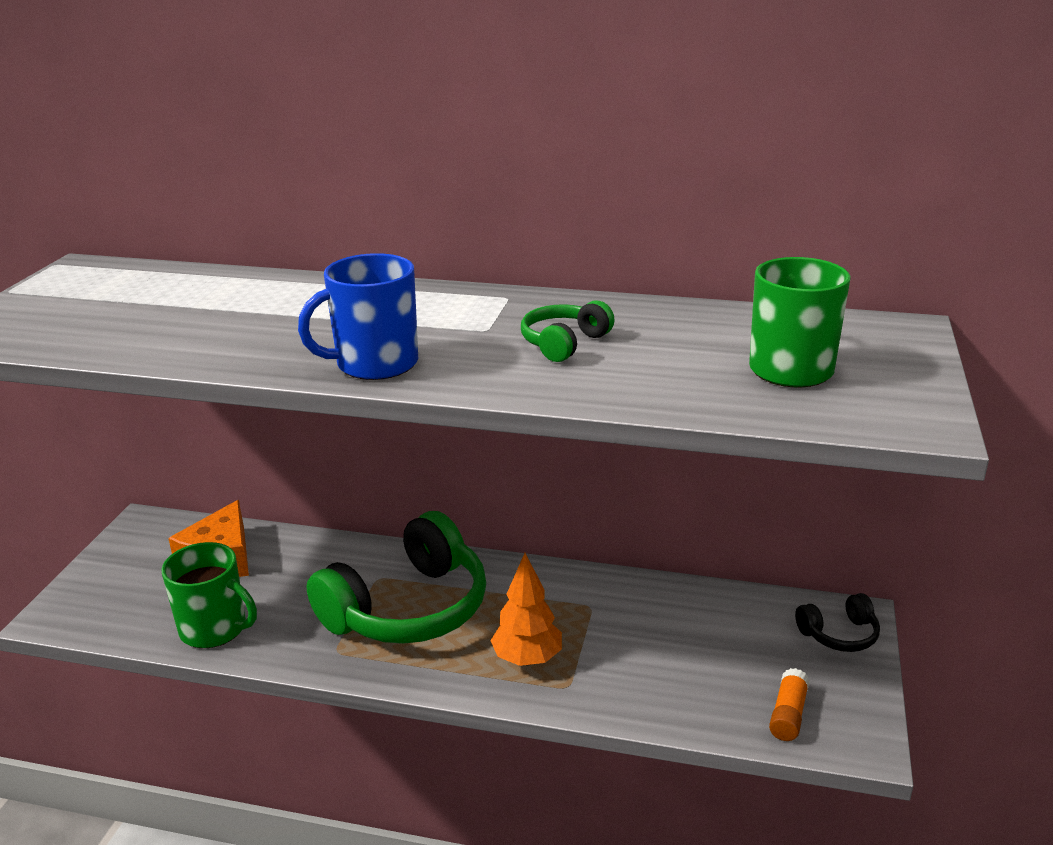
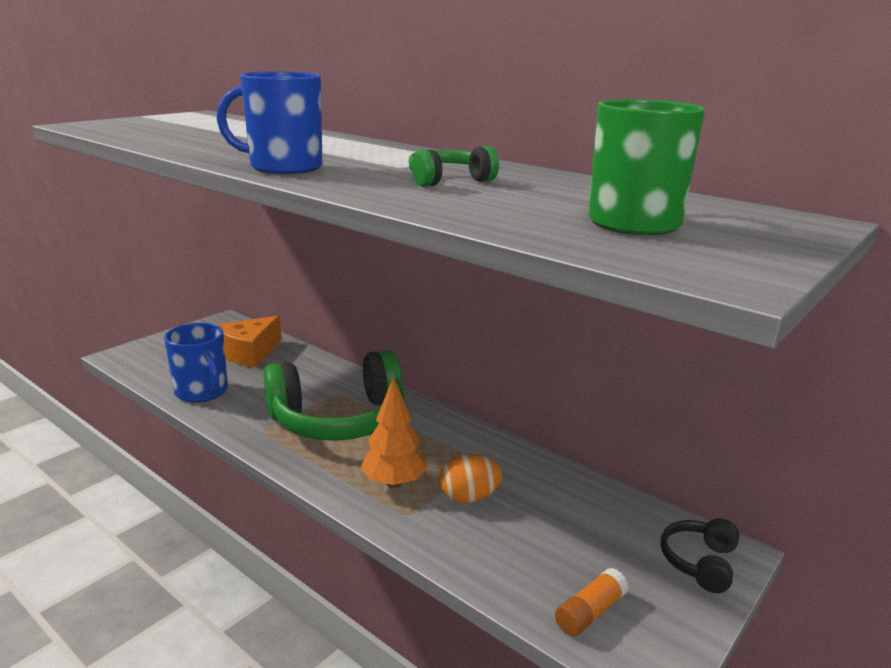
camera: 25 degrees right, 5 degrees down
(215, 629) = (202, 392): green mug -> blue mug
(609, 647) = (468, 497): none -> orange egg
(839, 634) = (699, 562): black headphones -> black headphones turned 105 degrees clockwise

